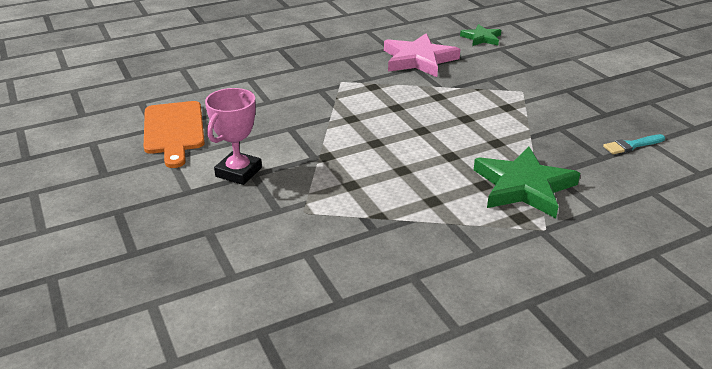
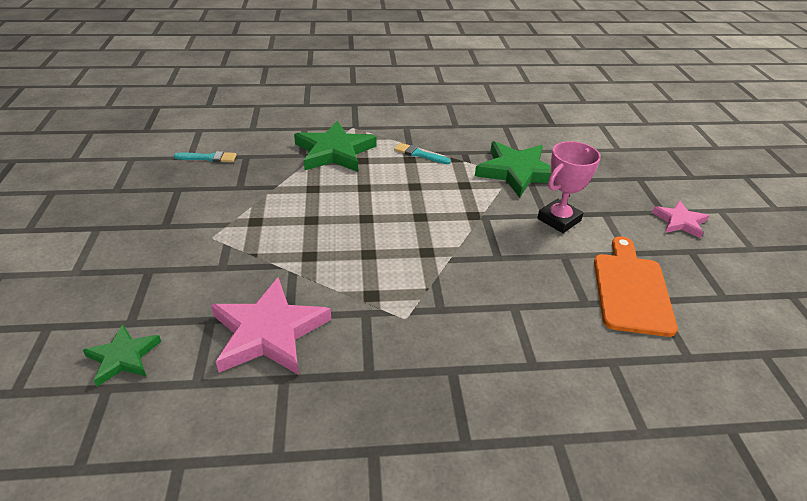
camera: 160 degrees left, 5 degrees up
(102, 202) = (679, 221): none -> pink star
(296, 218) = (517, 172): none -> green star
(427, 210) = (419, 154): none -> turquoise brush

